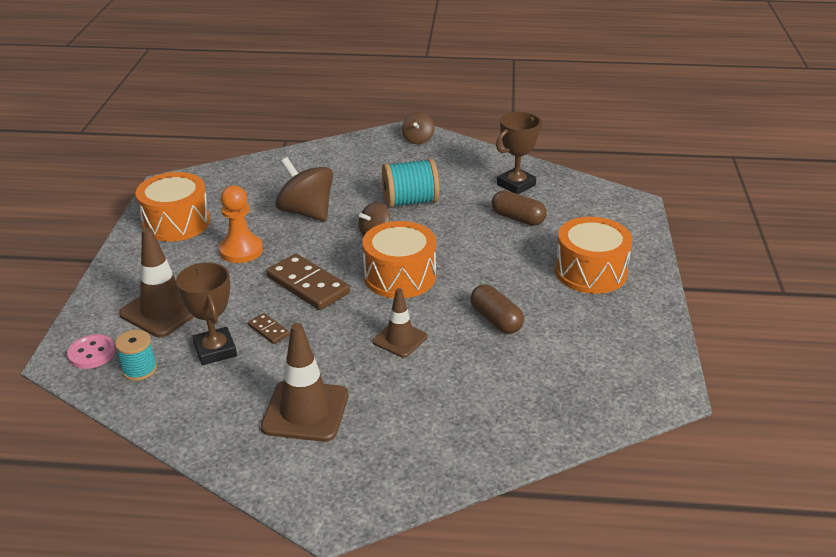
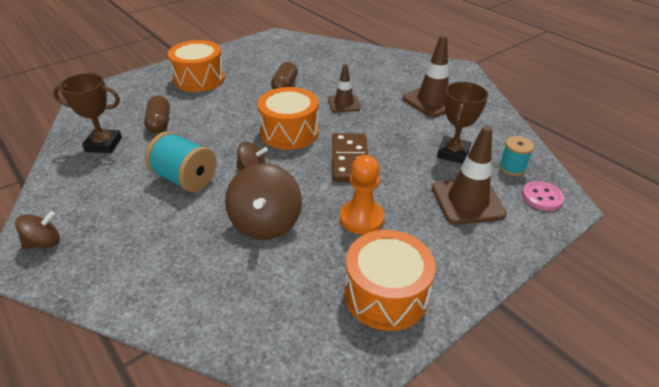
camera: 135 degrees left, 5 degrees up
(269, 330) = (408, 146): brown domino -> none

